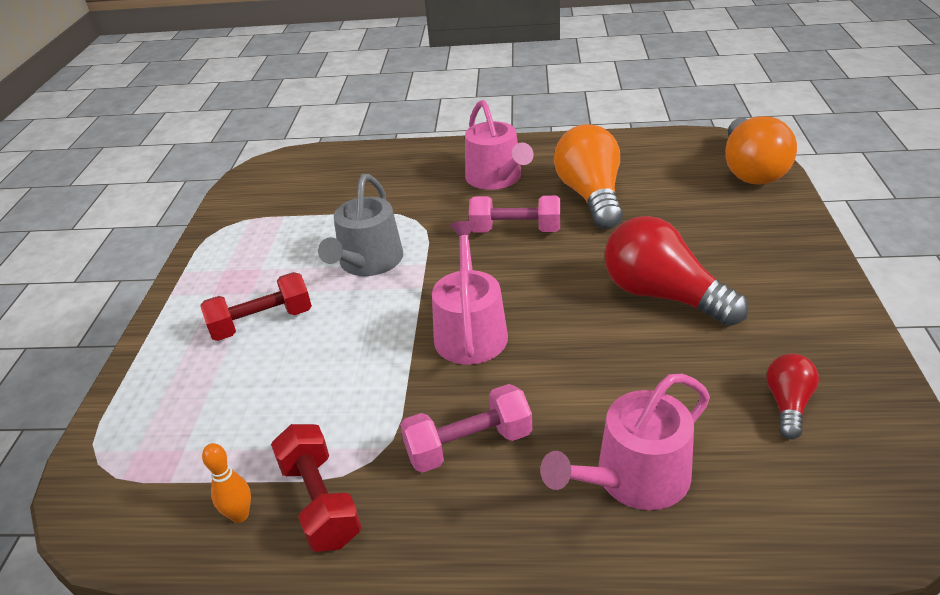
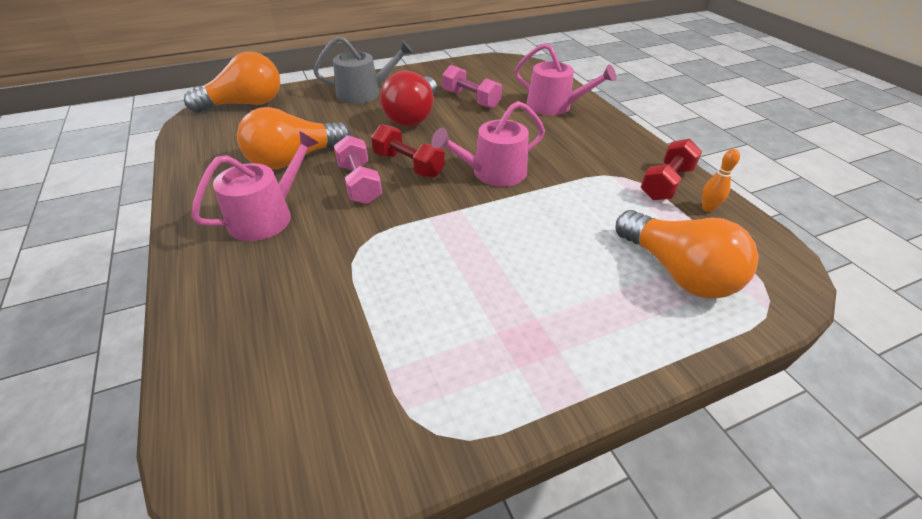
camera: 120 degrees left, 5 degrees up
(197, 409) = (677, 272): none -> orange light bulb
(262, 322) = (567, 285): red dumbbell -> red dumbbell (408, 165)
(368, 262) = (444, 252): grey watering can -> grey watering can (364, 93)
(469, 445) = (581, 149): pink dumbbell -> pink dumbbell (471, 99)
(788, 404) = (478, 81): red light bulb -> none

